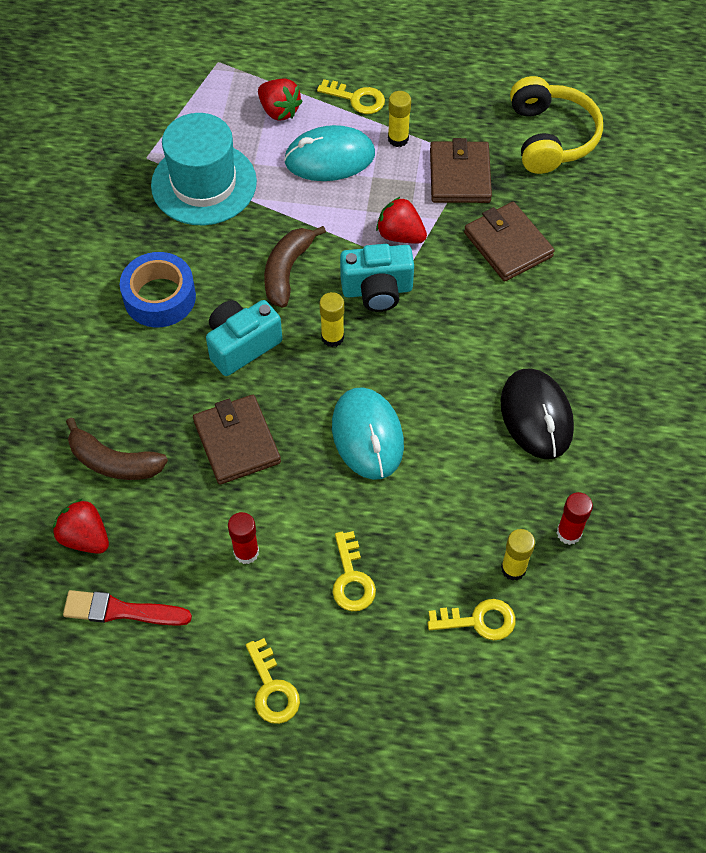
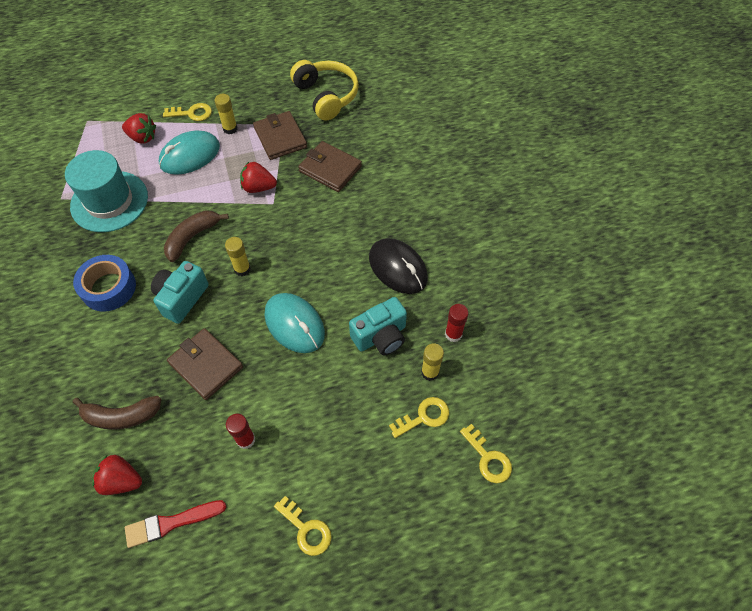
camera: 25 degrees left, 0 degrees up
(287, 271) = (192, 237): brown banana -> brown banana turned 45 degrees clockwise
(351, 579) = (327, 426): yellow key -> yellow key (488, 458)
(377, 290) = (259, 227): turquoise camera -> turquoise camera (380, 336)

